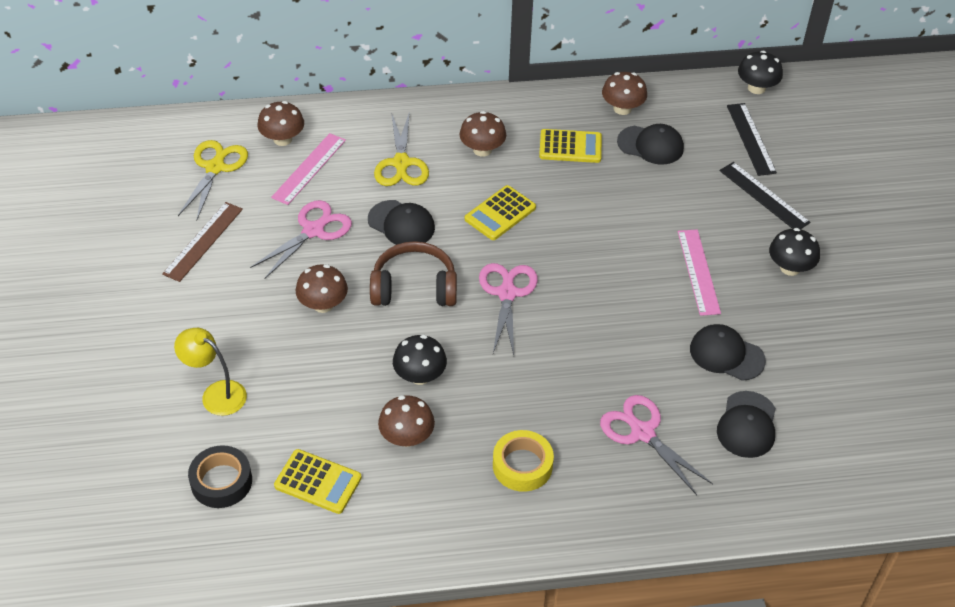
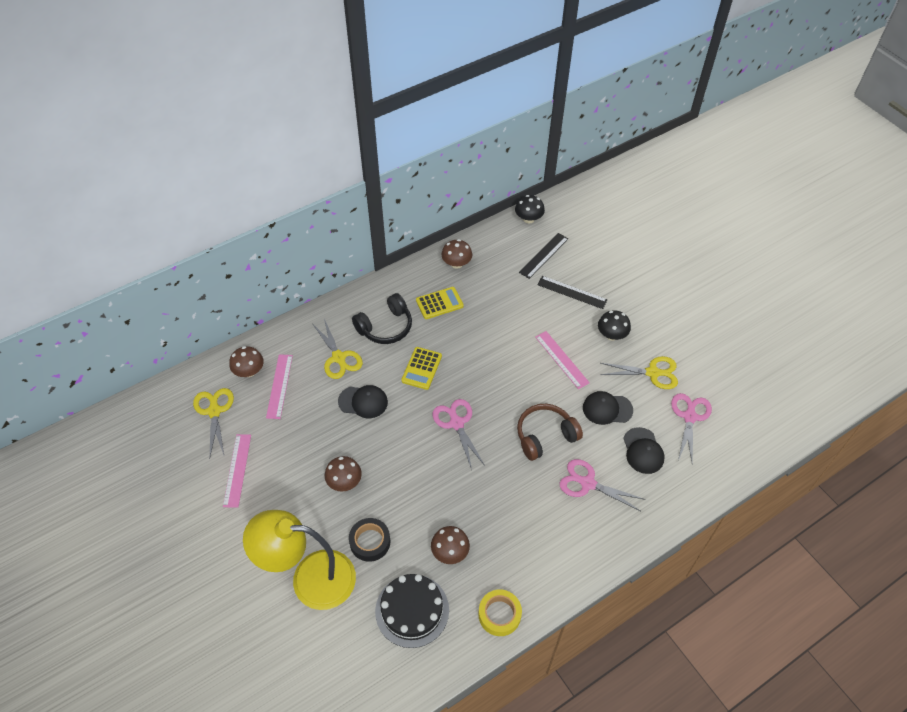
camera: 25 degrees left, 5 degrees up
(203, 241) = (237, 470): brown ruler -> pink ruler
(216, 394) = (310, 578): yellow lamp -> yellow lamp, size x1.98
(221, 481) = (349, 640): black tape -> black tape (370, 542)
(313, 230) = (308, 431): pink scissors -> pink scissors (689, 417)
(318, 482) = (412, 610): yellow calculator -> black cake
(414, 287) = (396, 444): brown headphones -> brown headphones (545, 436)
(420, 375) = (434, 505): black mushroom -> none
(482, 149) = (385, 327): brown mushroom -> black headphones
(522, 465) = (530, 539): yellow tape -> yellow tape (499, 614)
(650, 145) = (487, 283): black cap -> none
(751, 139) = (544, 255): black ruler -> black ruler turned 75 degrees clockwise
(821, 335) = (652, 373): none -> yellow scissors

